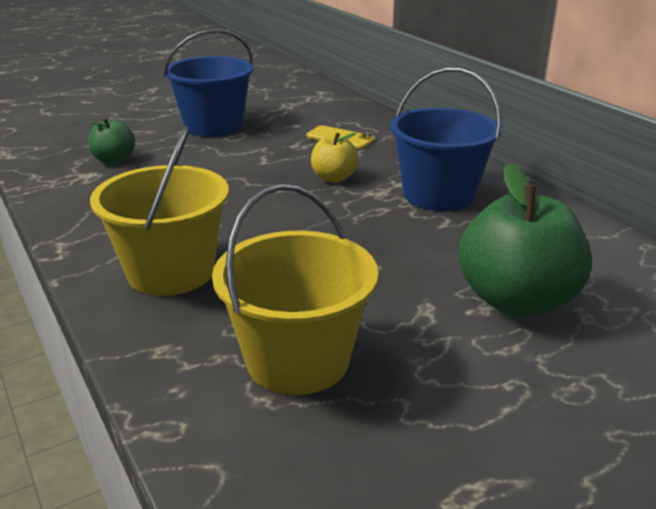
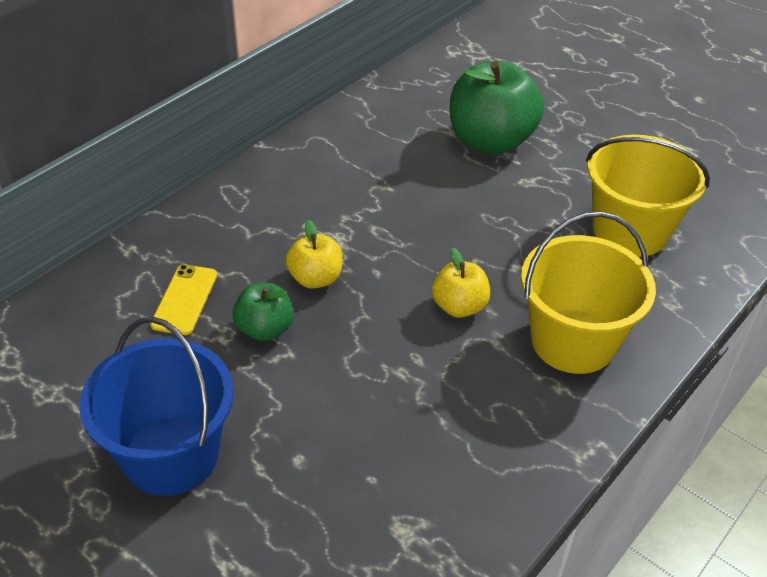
camera: 110 degrees left, 15 degrees up
(114, 160) = (344, 524): green apple -> green apple (265, 329)
(258, 227) = (459, 306): none -> yellow apple
(438, 195) = (326, 196): blue bucket -> none

